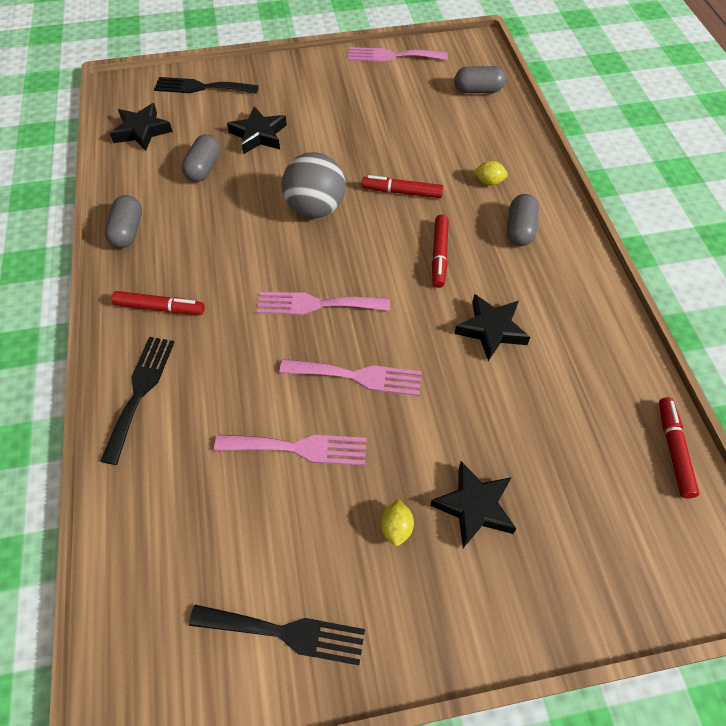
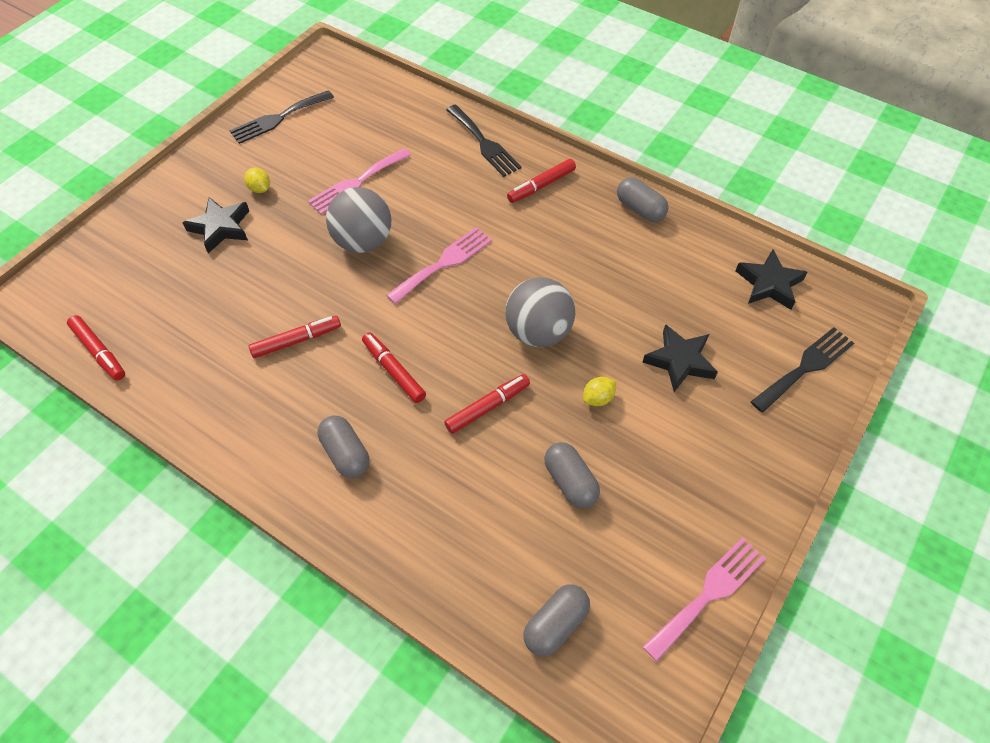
camera: 135 degrees right, 0 degrees up
(204, 168) = (670, 294): grey capsule -> grey capsule (570, 482)
(357, 376) = (363, 241): pink fork -> grey ball
(489, 182) = (421, 487): yellow lemon -> yellow lemon (598, 398)
(491, 330) = (297, 340): black star -> red marker

